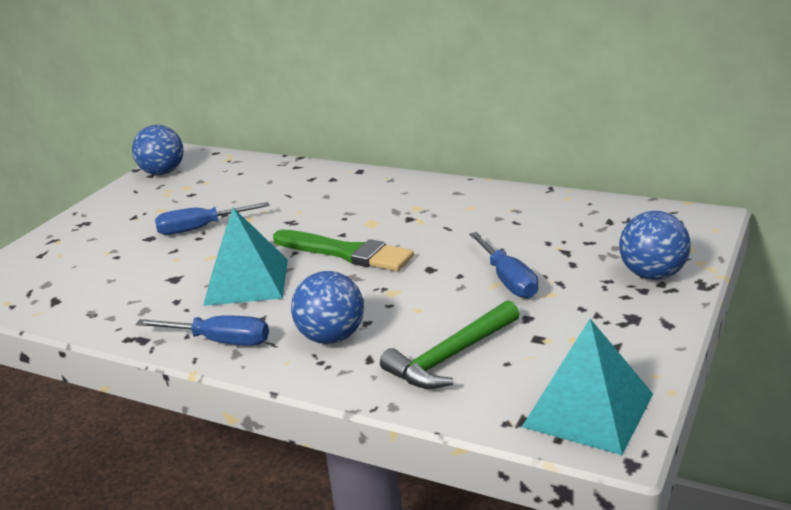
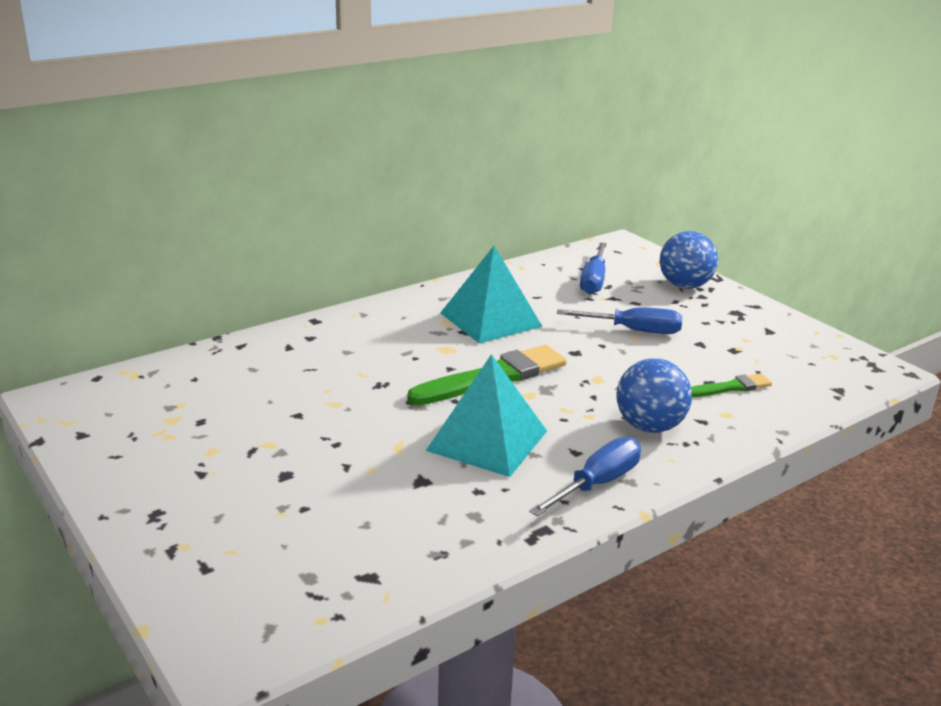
camera: 65 degrees left, 0 degrees up
(163, 173) = (92, 424): blue ball -> none
(200, 228) = (313, 436): blue screwdriver -> blue screwdriver (594, 280)
(451, 357) = (731, 387): green hammer -> green brush
(588, 410) = (842, 365): turquoise pyramid -> turquoise pyramid (490, 319)

